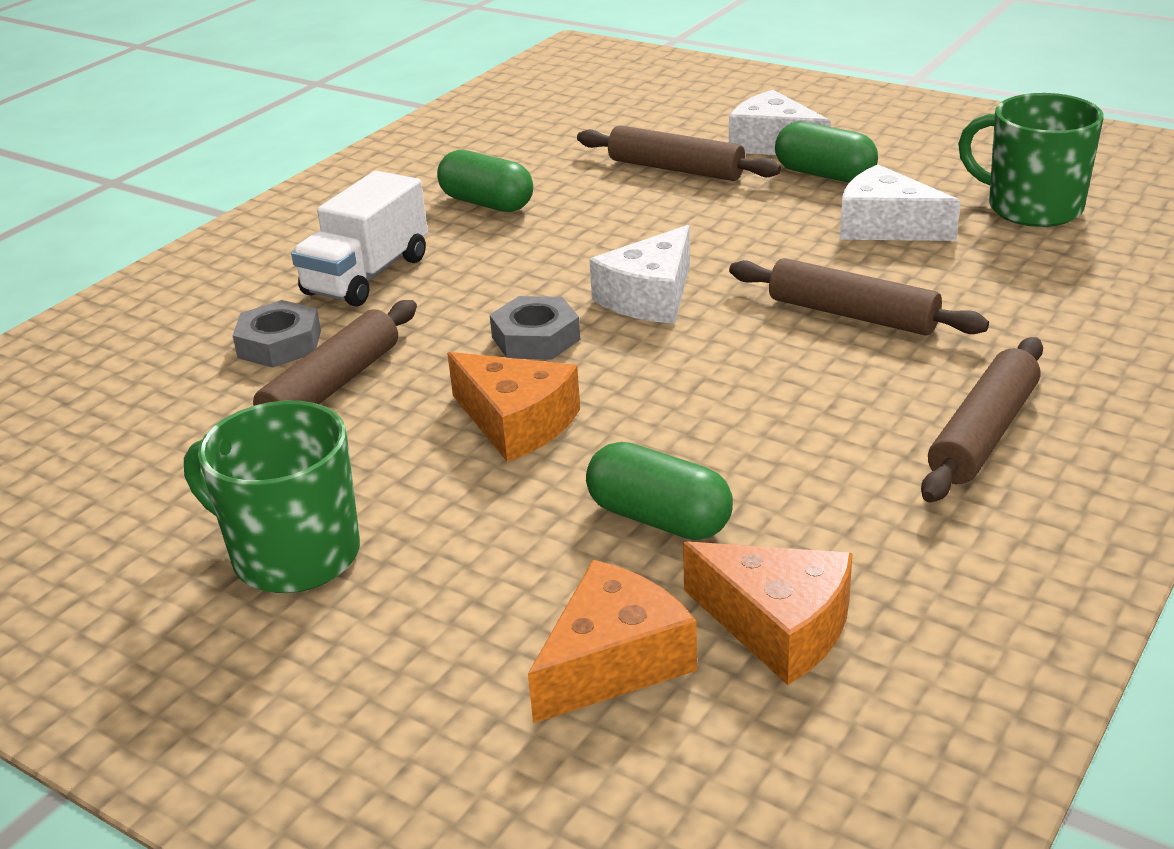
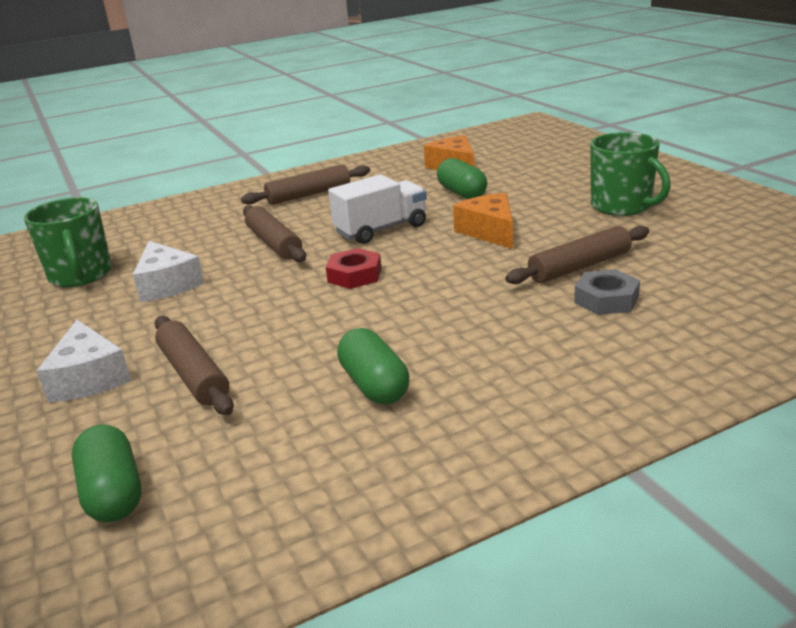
camera: 150 degrees left, 5 degrees down
(367, 276) = (521, 337): white truck -> white truck (381, 230)
(535, 338) = (443, 267): grey nut -> none
(613, 662) = (514, 167): orange cheese -> none
(650, 297) = (354, 275): white cheese -> red nut
(824, 175) = (120, 334): green capsule -> green capsule (113, 493)

